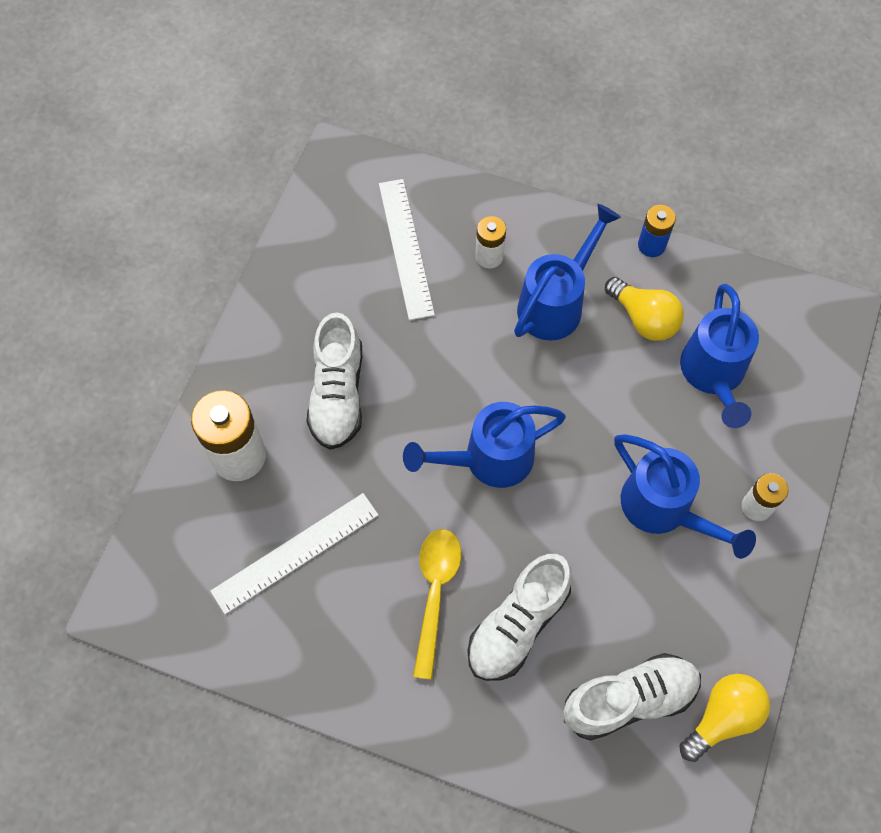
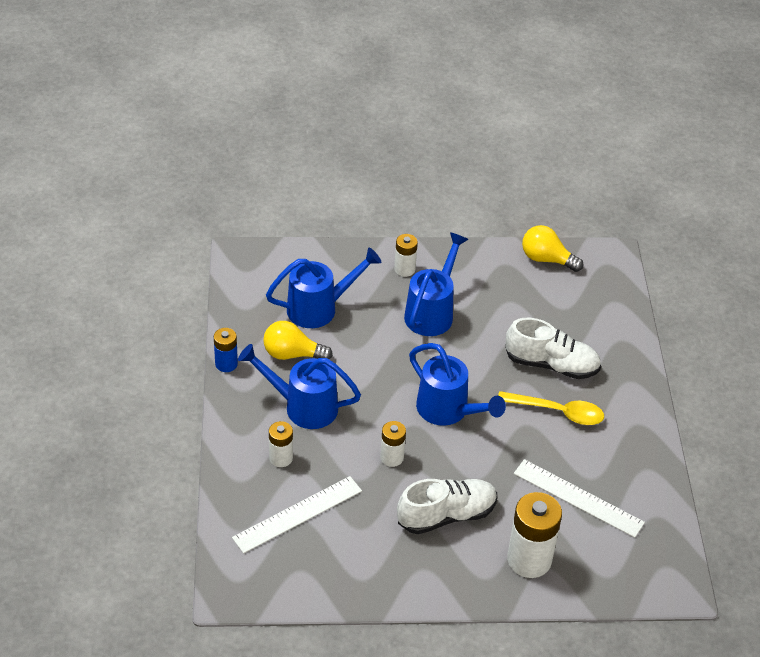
camera: 115 degrees left, 20 degrees down
(435, 593) = (557, 412): yellow spoon -> yellow spoon turned 150 degrees counterclockwise
(443, 369) = (392, 457): none -> white battery
(629, 699) = (563, 301): white shoe -> none
(644, 319) = (292, 354): yellow light bulb -> yellow light bulb turned 105 degrees counterclockwise

